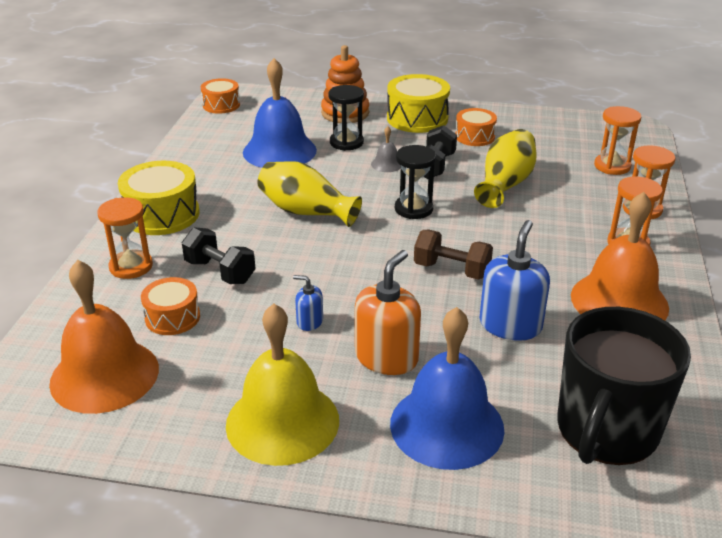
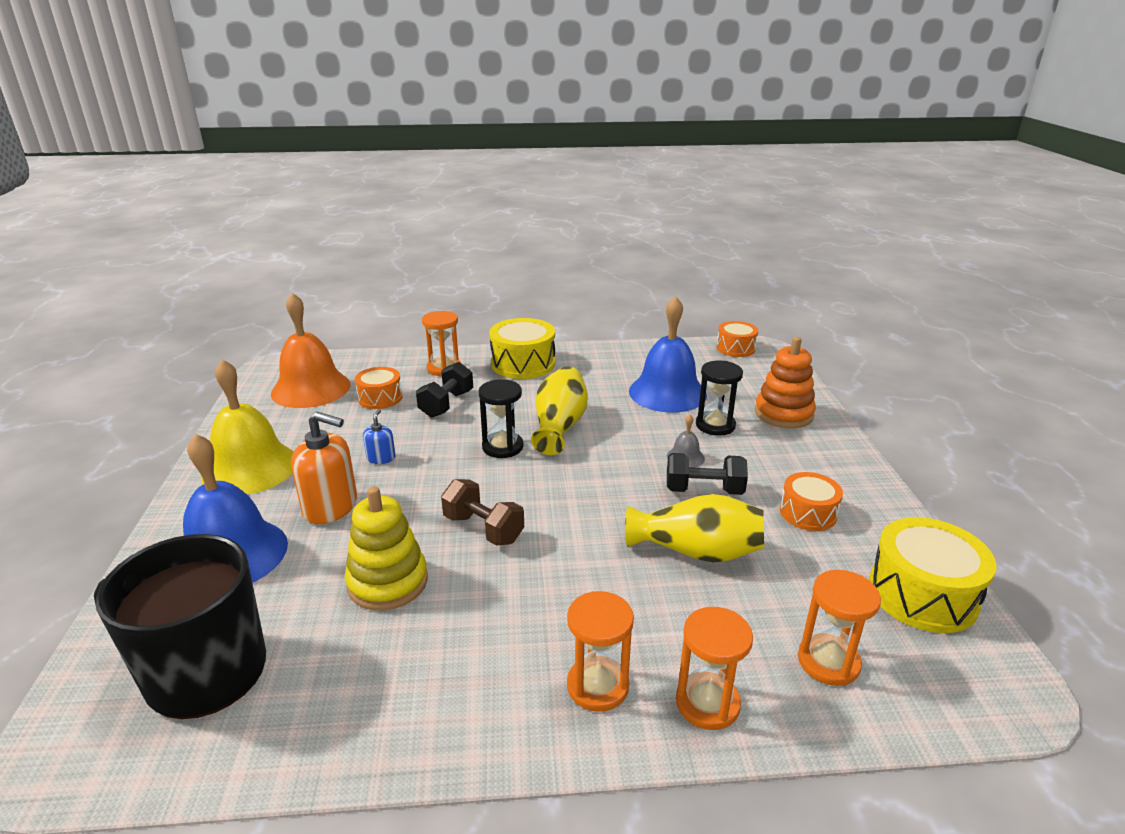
camera: 75 degrees right, 5 degrees down
(413, 209) = (597, 488): black hourglass -> black hourglass (502, 447)
(417, 118) = (817, 462): yellow drum -> yellow drum (922, 594)
(451, 270) = (483, 529): brown dumbbell -> brown dumbbell turned 60 degrees counterclockwise
(510, 325) = (388, 582): blue soap dispenser -> yellow stacking toy
(619, 301) = (450, 678): orange bell -> none

